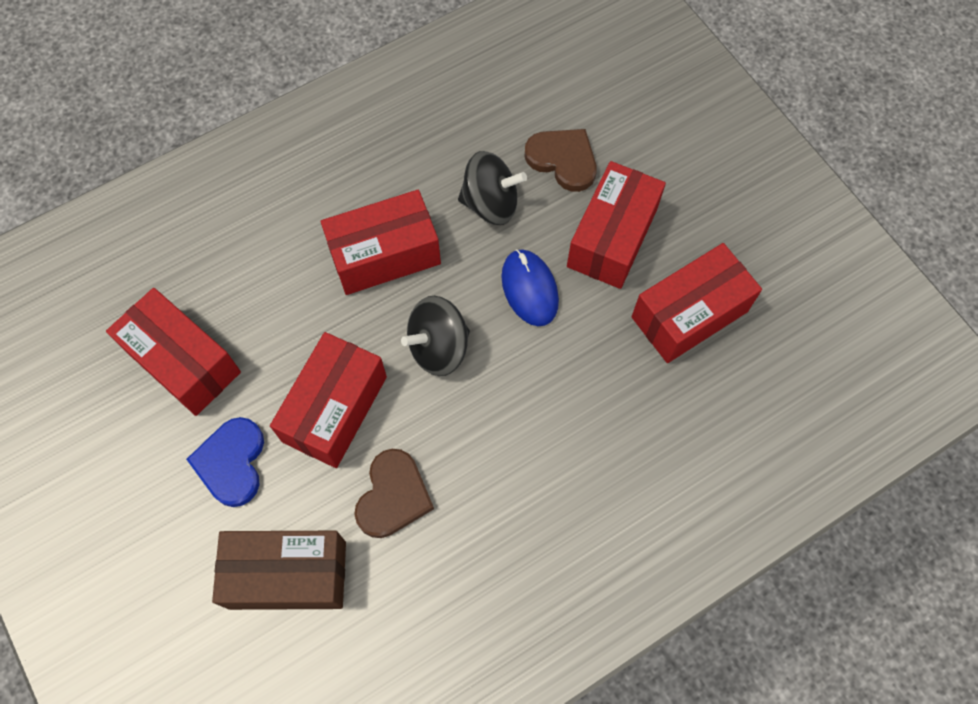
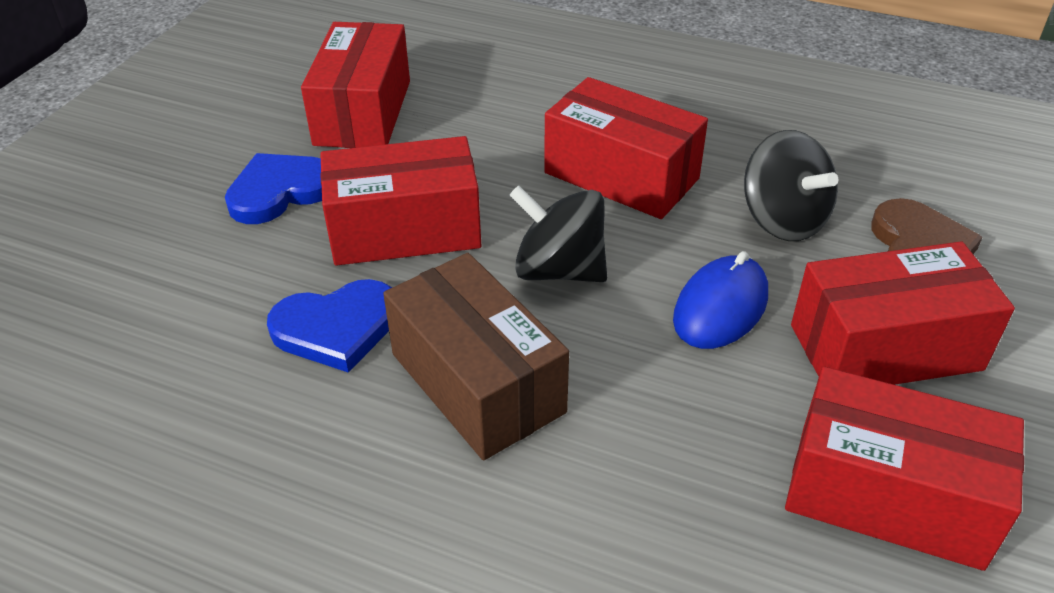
camera: 55 degrees right, 25 degrees down
(288, 574) = (176, 293): brown box -> brown box (477, 382)
(393, 496) = (337, 328): brown heart -> blue heart

